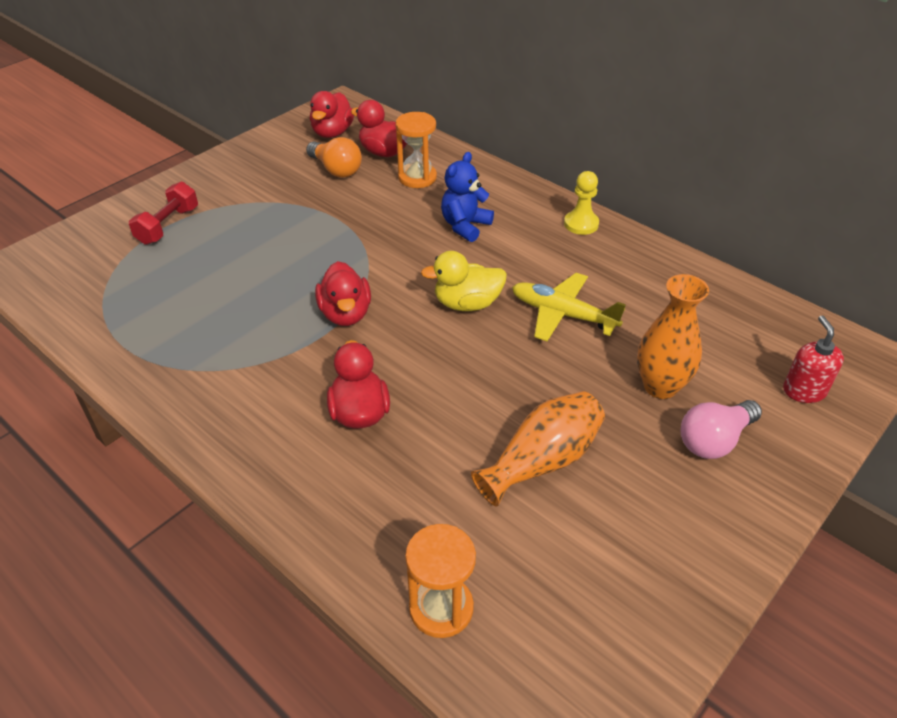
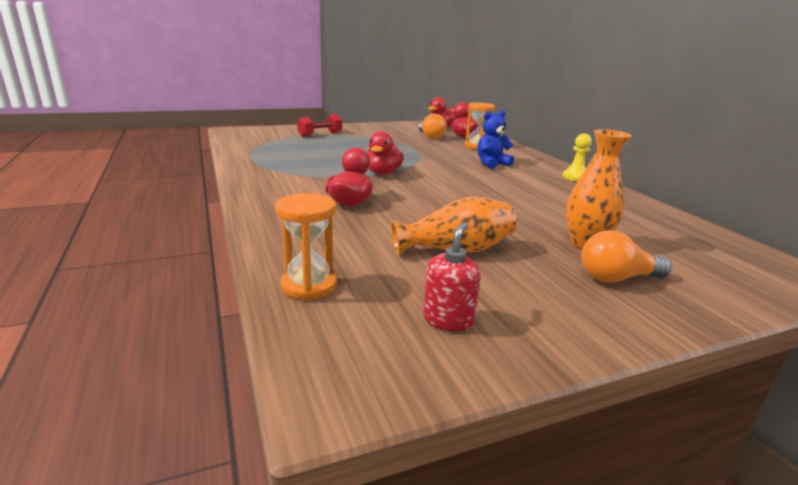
camera: 25 degrees right, 20 degrees down
(467, 304) = (465, 185): yellow duck -> none
(562, 314) = (530, 202): yellow plane -> none
(714, 440) = (616, 278): pink light bulb -> orange light bulb
(804, 391) = (727, 278): red soap dispenser -> red soap dispenser (448, 319)

